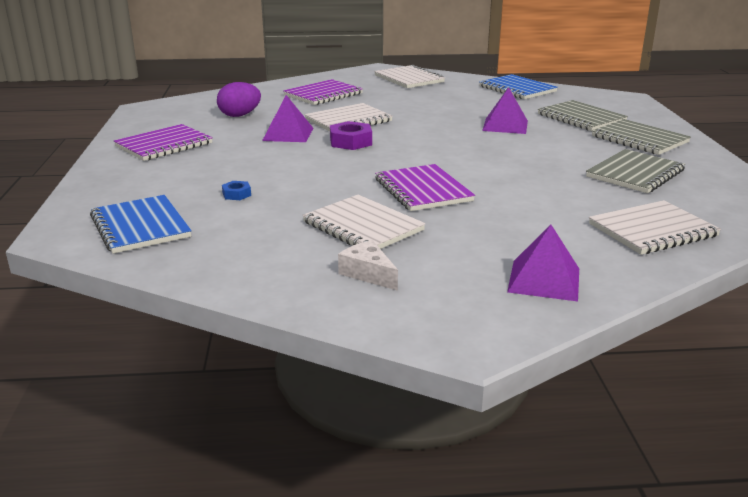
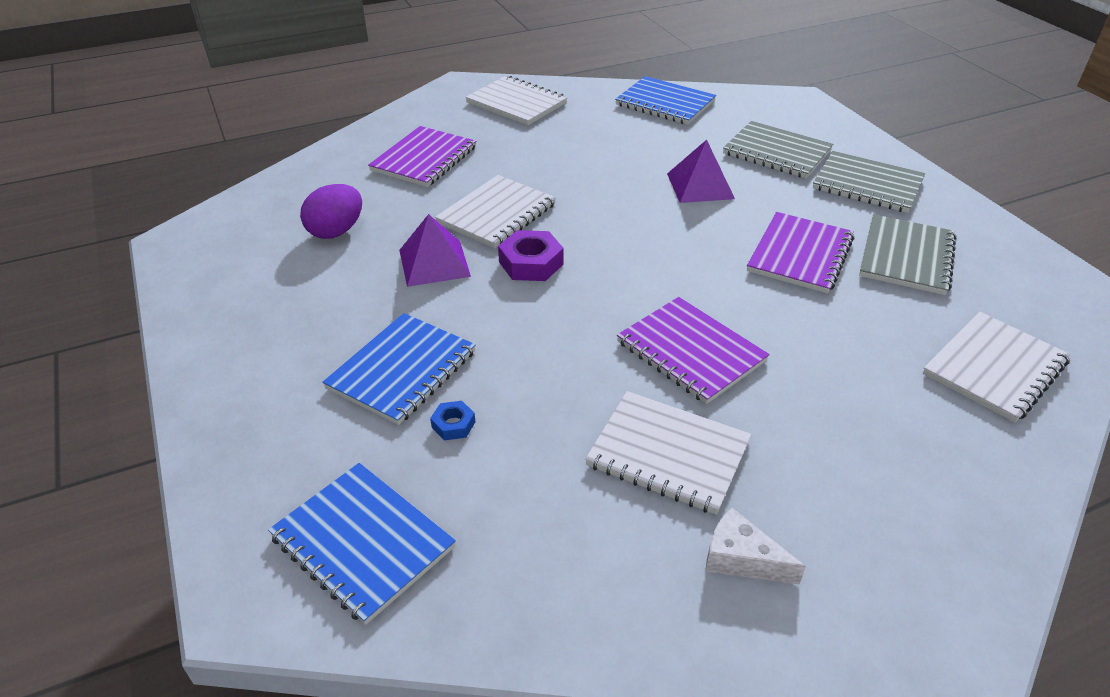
camera: 20 degrees left, 15 degrees up
(164, 145) = (268, 328): purple notebook -> purple notebook (800, 255)
(226, 170) = (402, 370): none -> blue notebook
(544, 280) = (947, 506): purple pyramid -> none

